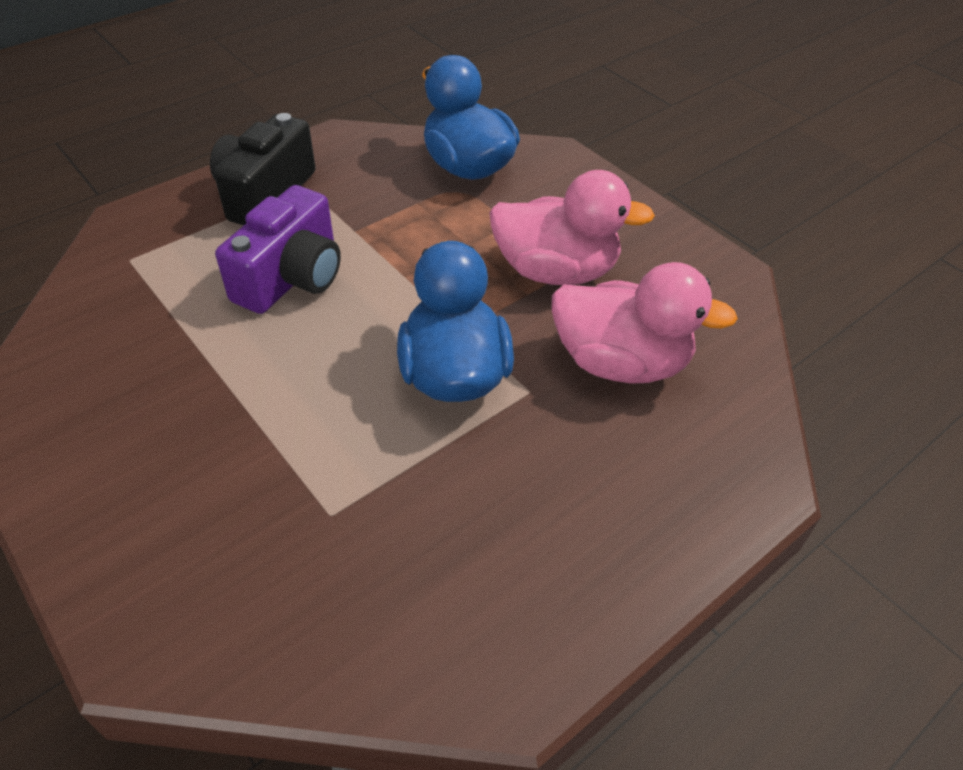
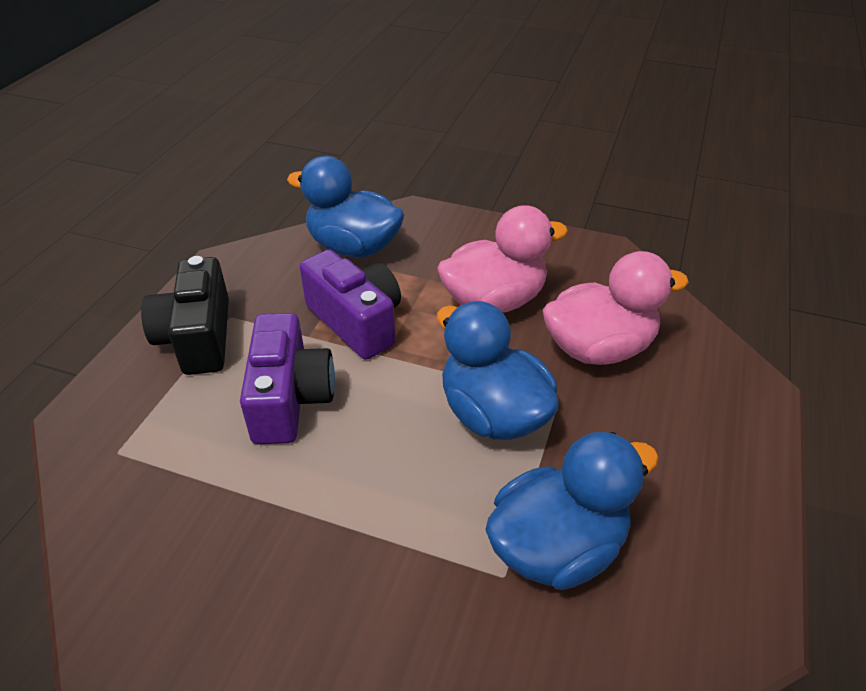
camera: 30 degrees left, 5 degrees down
(400, 517) = (557, 547): none -> blue duck
(407, 236) = (356, 322): none -> purple camera

